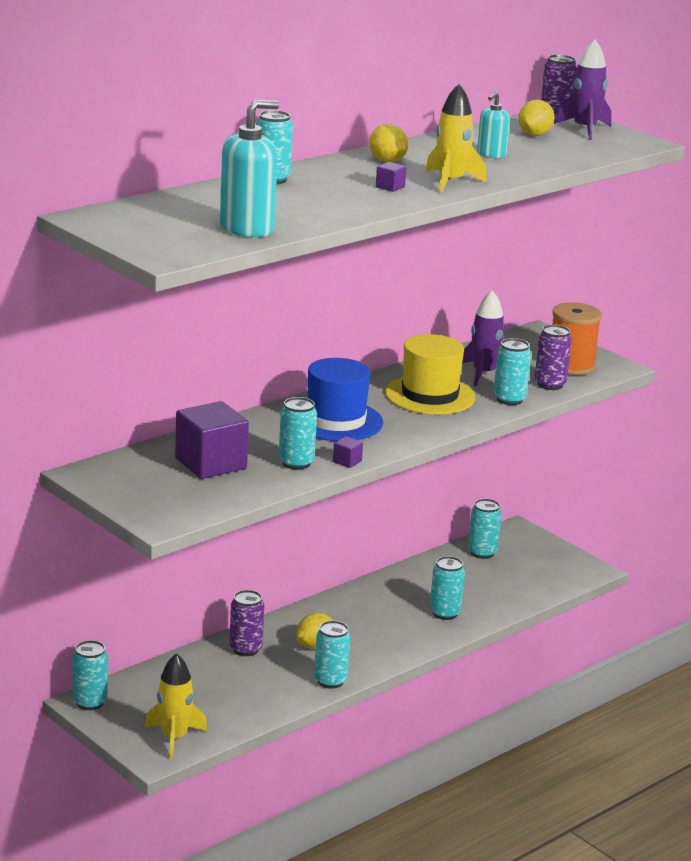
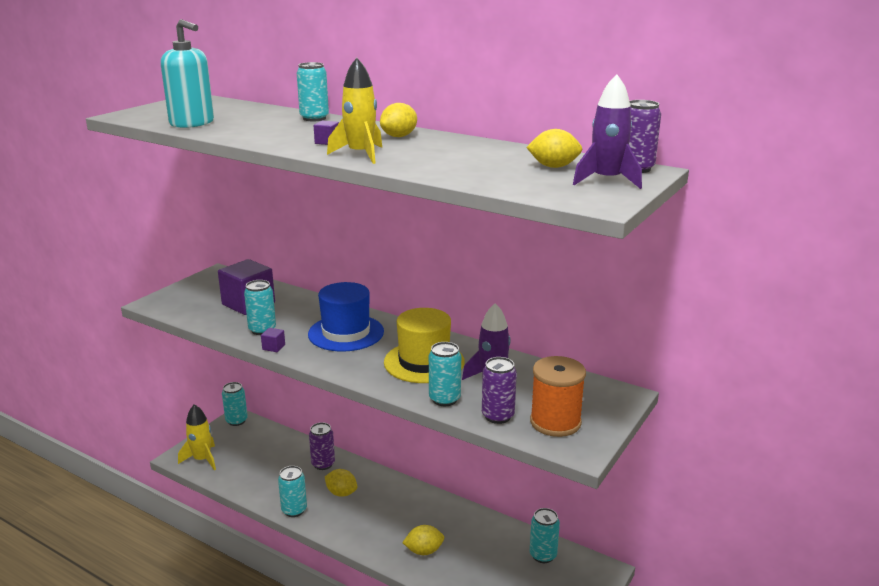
camera: 75 degrees right, 0 degrees up
(445, 613) = (424, 551): turquoise can -> yellow lemon
(491, 154) = (463, 159): turquoise soap dispenser -> none

